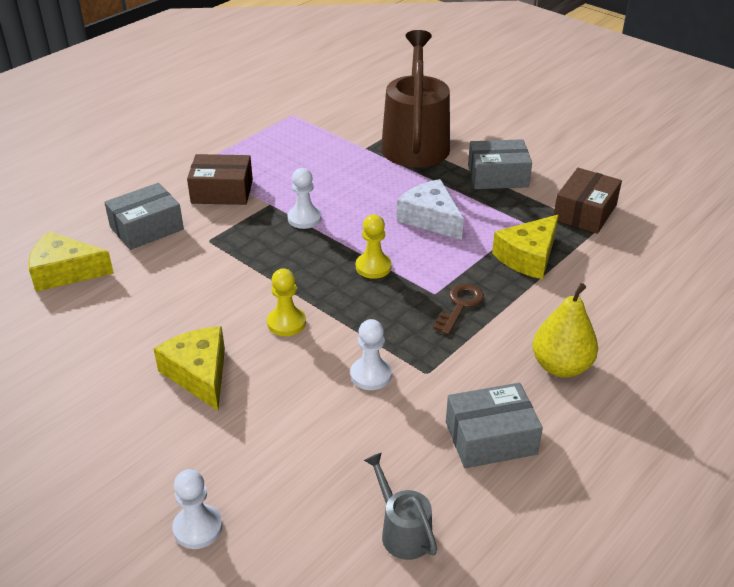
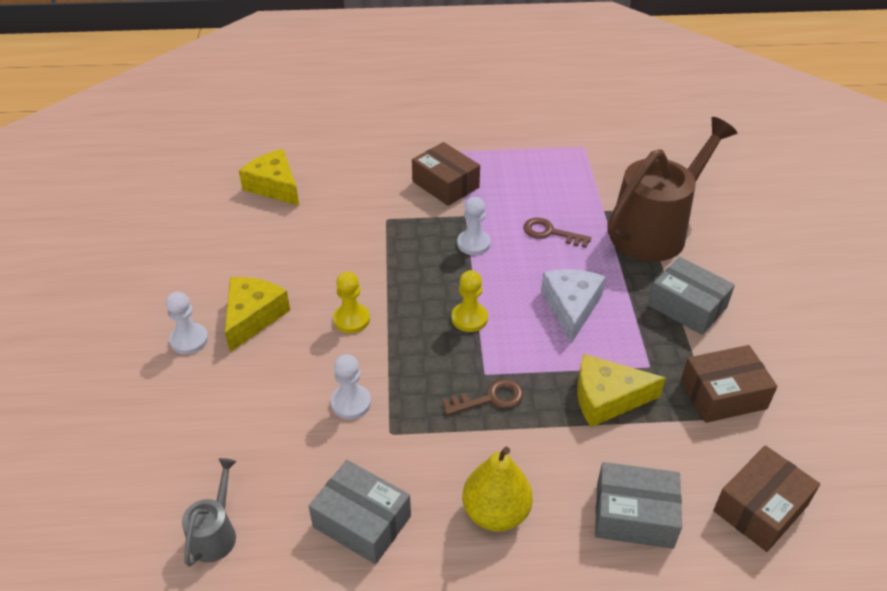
camera: 45 degrees right, 5 degrees up
(146, 228) = (360, 184): grey box -> grey box (634, 515)
(198, 528) = (120, 422): white pawn -> white pawn (189, 340)
(349, 181) = (550, 233): none -> brown key
(683, 258) = (760, 508): none -> brown box

